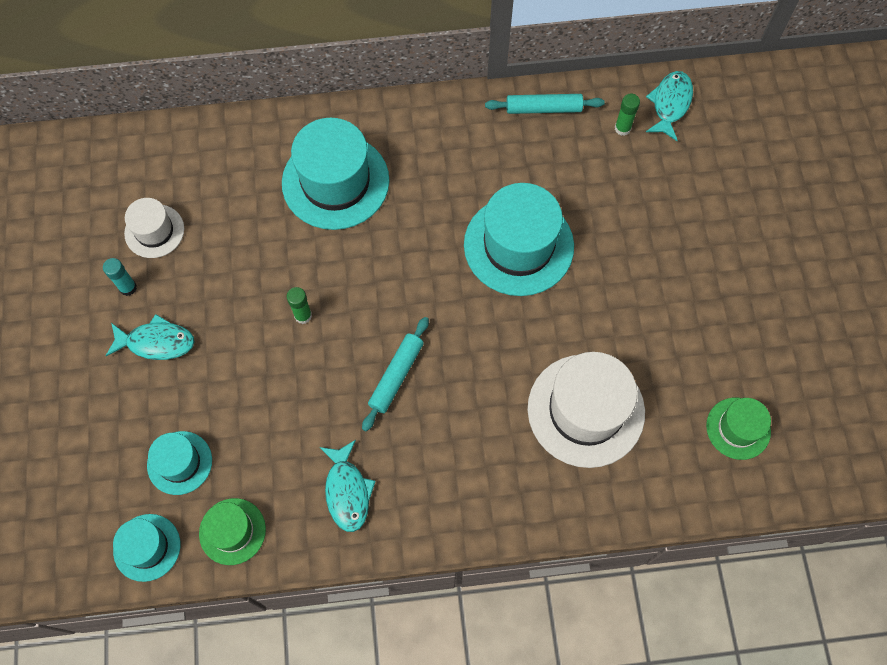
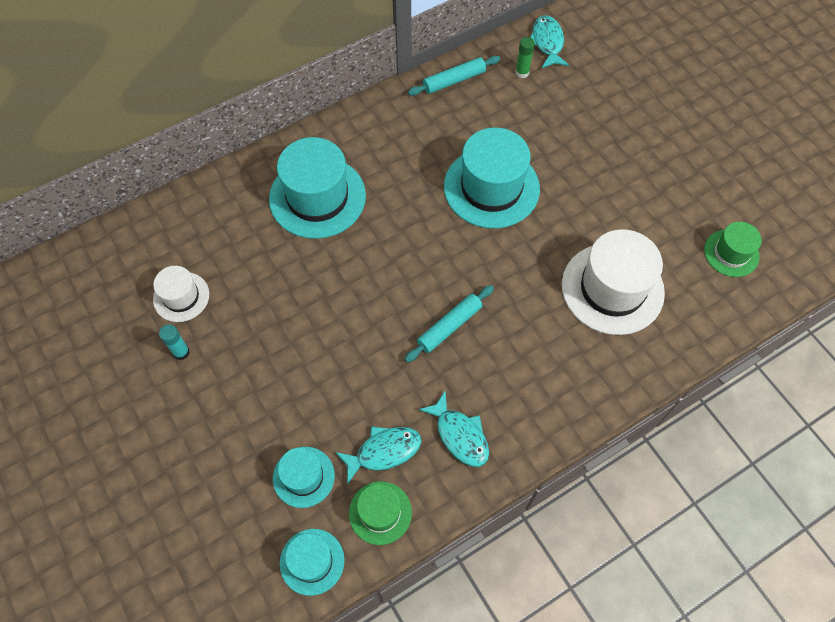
camera: 25 degrees left, 5 degrees down
(156, 342) = (230, 386): turquoise fish -> turquoise fish (384, 451)
(303, 315) = (346, 312): green glue stick -> none
(396, 375) = (449, 326): turquoise rolling pin -> turquoise rolling pin turned 45 degrees clockwise

